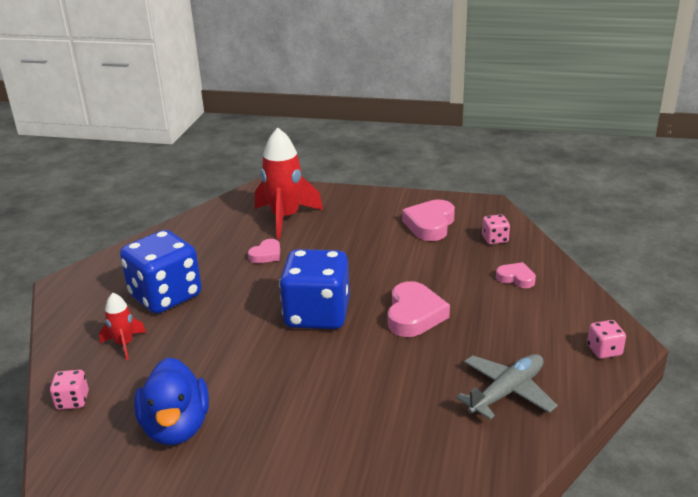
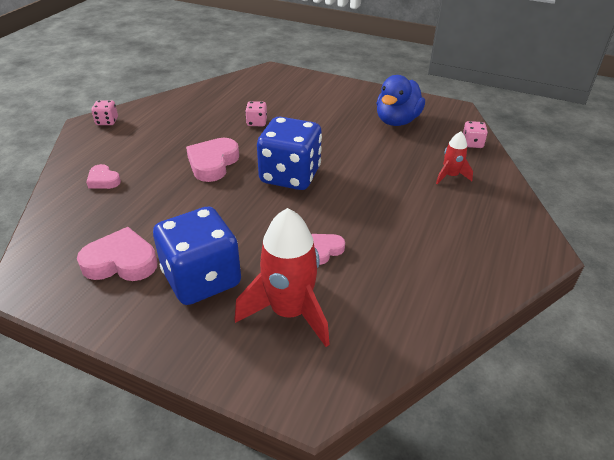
camera: 170 degrees left, 10 degrees up
(166, 296) = (427, 216): blue dice -> blue dice (202, 279)
(176, 427) = (397, 121): blue duck -> blue duck turned 150 degrees counterclockwise
(430, 225) = (121, 262): pink heart -> pink heart turned 120 degrees counterclockwise
(495, 239) = (74, 227): pink dice -> pink dice (257, 122)
(507, 392) = (191, 110): grey plane -> none

